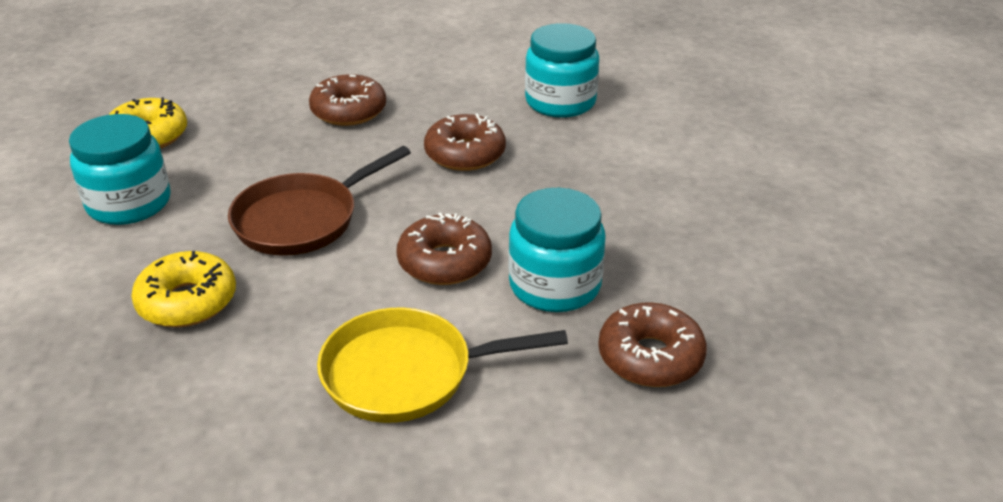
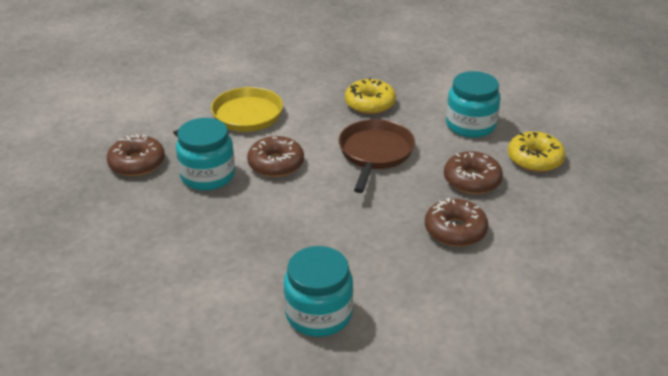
camera: 145 degrees right, 0 degrees up
(465, 154) = (337, 232): brown donut -> brown donut (472, 180)

